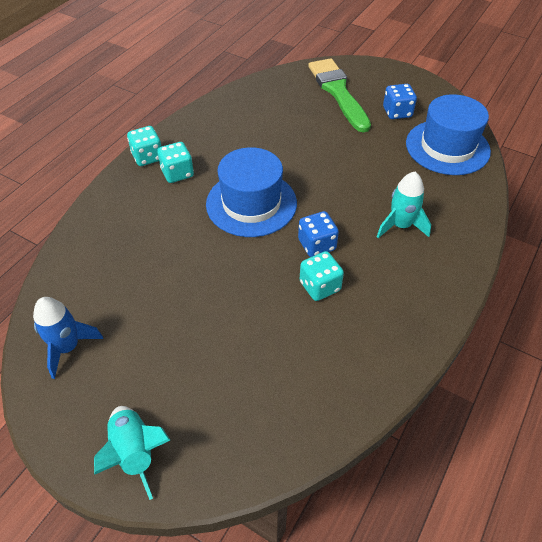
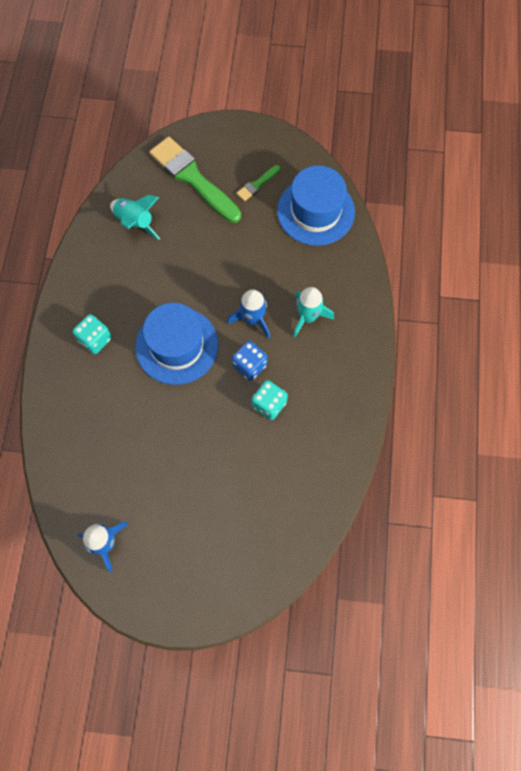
camera: 25 degrees left, 20 degrees up
(135, 452) = (203, 595): turquoise rocket -> turquoise rocket (135, 222)
(147, 157) = (57, 332): turquoise dice -> none
(340, 208) = (253, 319): none -> blue rocket
(397, 112) = (257, 184): blue dice -> green brush

